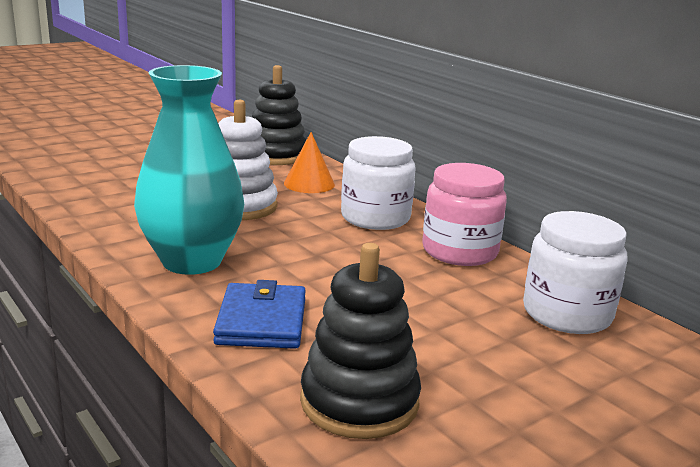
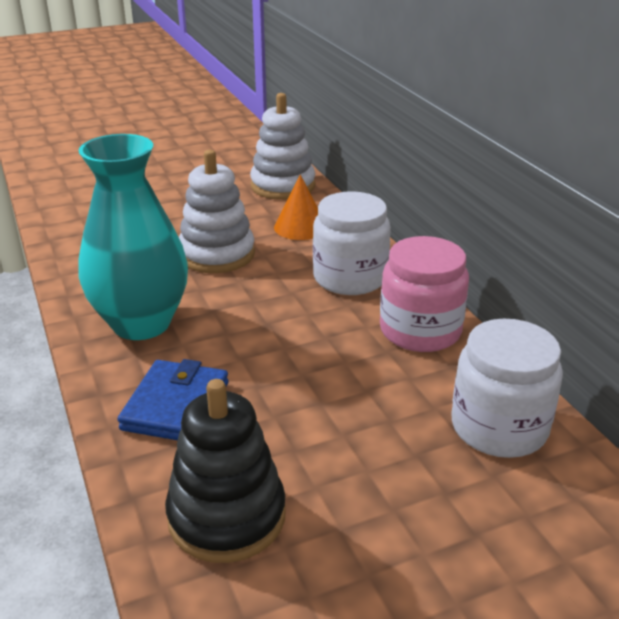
camera: 15 degrees right, 10 degrees up
(276, 155) = (283, 186): black stacking toy -> white stacking toy

